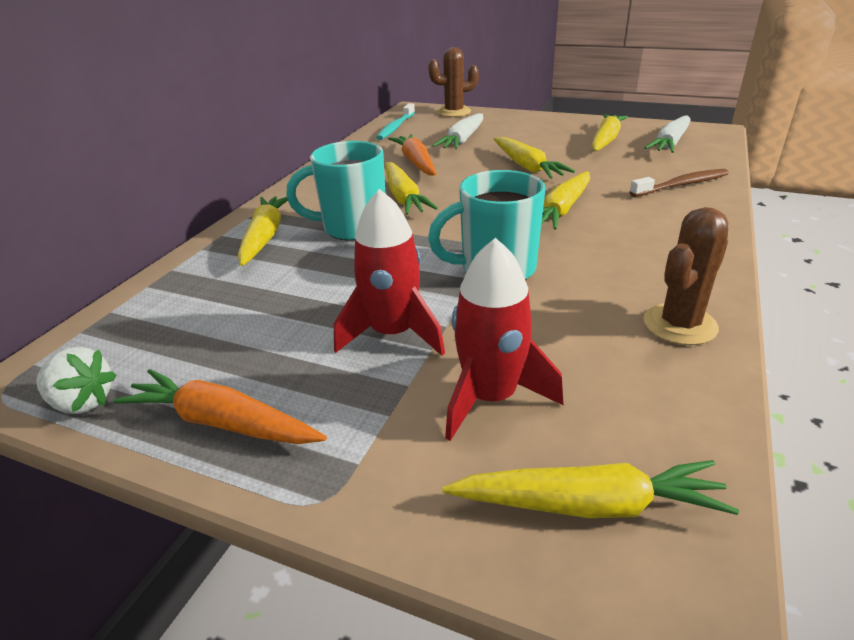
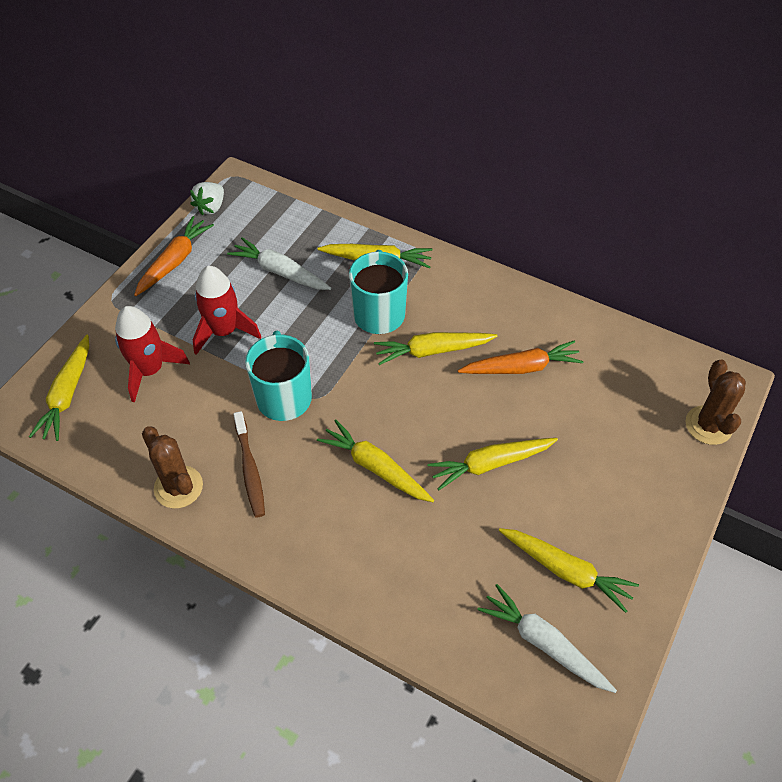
camera: 95 degrees right, 20 degrees up
(396, 127) = (647, 358): turquoise toothbrush -> none
(462, 140) = (590, 418): white carrot -> white carrot (280, 272)
(681, 185) = (408, 594): brown toothbrush -> brown toothbrush (250, 469)

